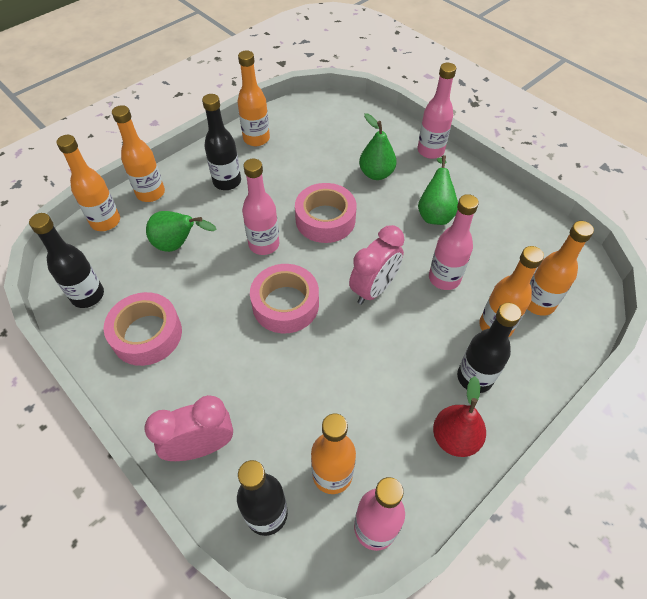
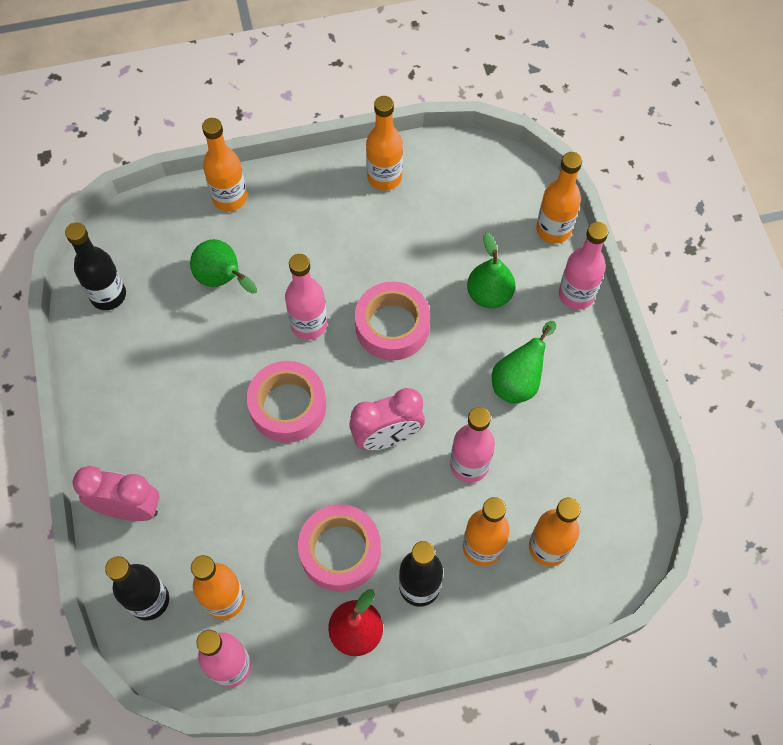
camera: 30 degrees right, 10 degrees up
(105, 221) = (167, 212): orange bottle -> orange bottle (553, 229)
(147, 334) = (140, 368): pink tape -> pink tape (340, 551)
(227, 182) = (317, 222): black bottle -> none

